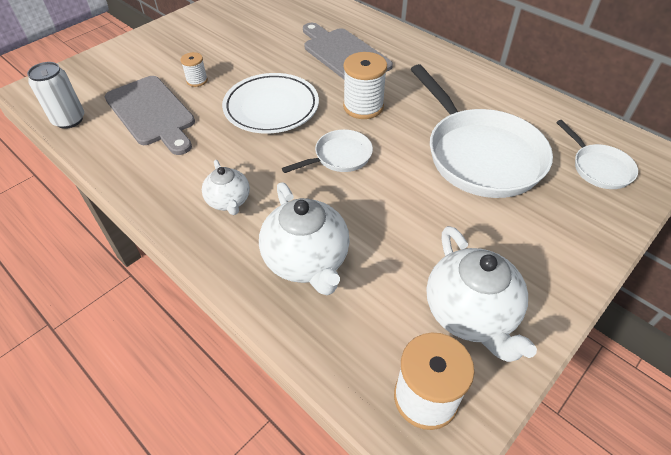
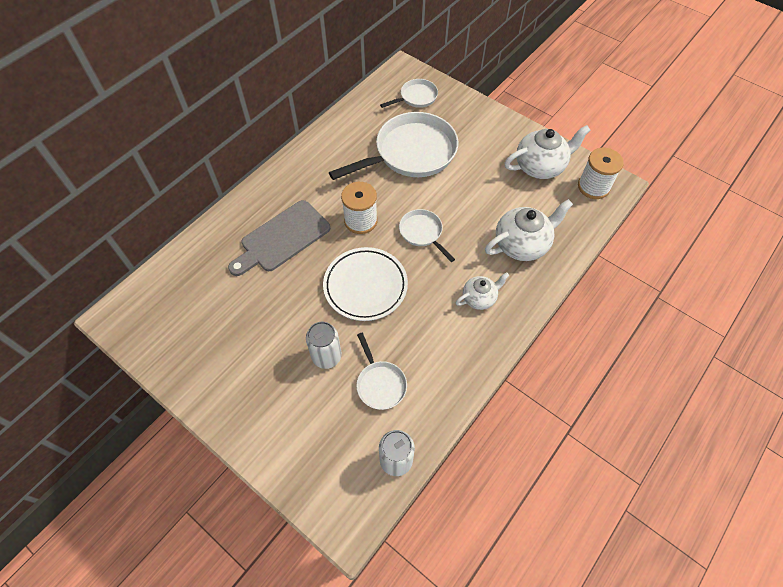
camera: 95 degrees left, 10 degrees up
(152, 113) = (380, 384): grey cutting board -> white pan
(197, 81) = (326, 356): white spool -> white can

